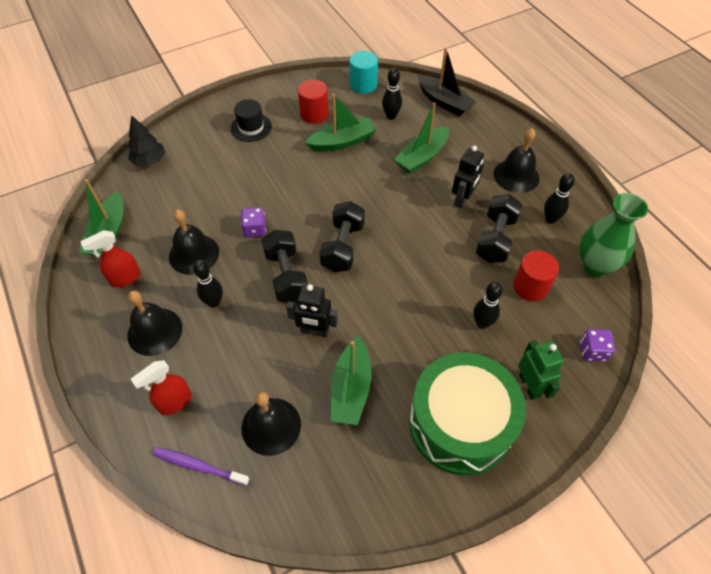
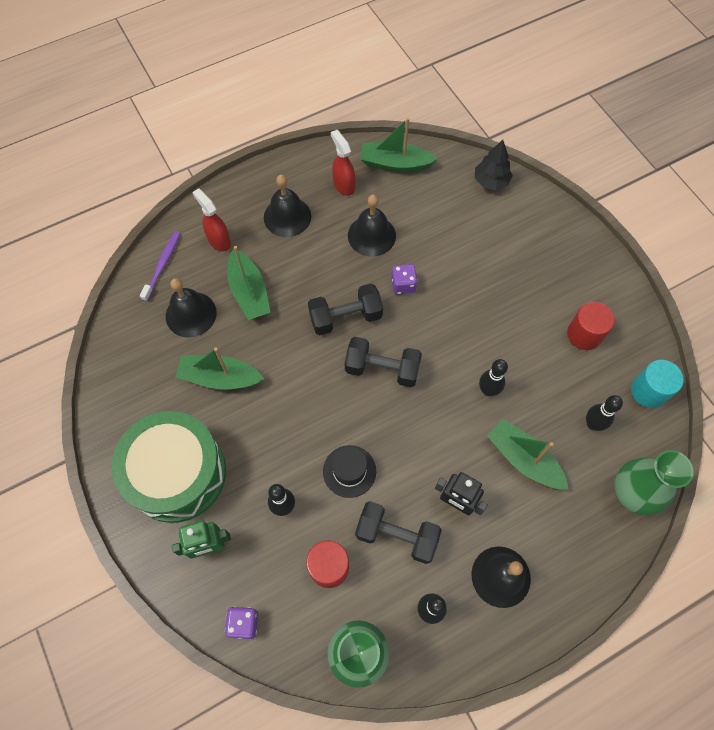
camera: 90 degrees right, 10 degrees up
(214, 302) = (316, 258): black bowling pin -> black bowling pin (488, 390)
(251, 127) = (552, 269): black hat -> black hat (349, 471)
(314, 331) = (281, 345): black robot -> none
(342, 142) = (539, 366): green boat -> green boat (249, 292)
(444, 102) = (630, 494): black boat -> green vase

